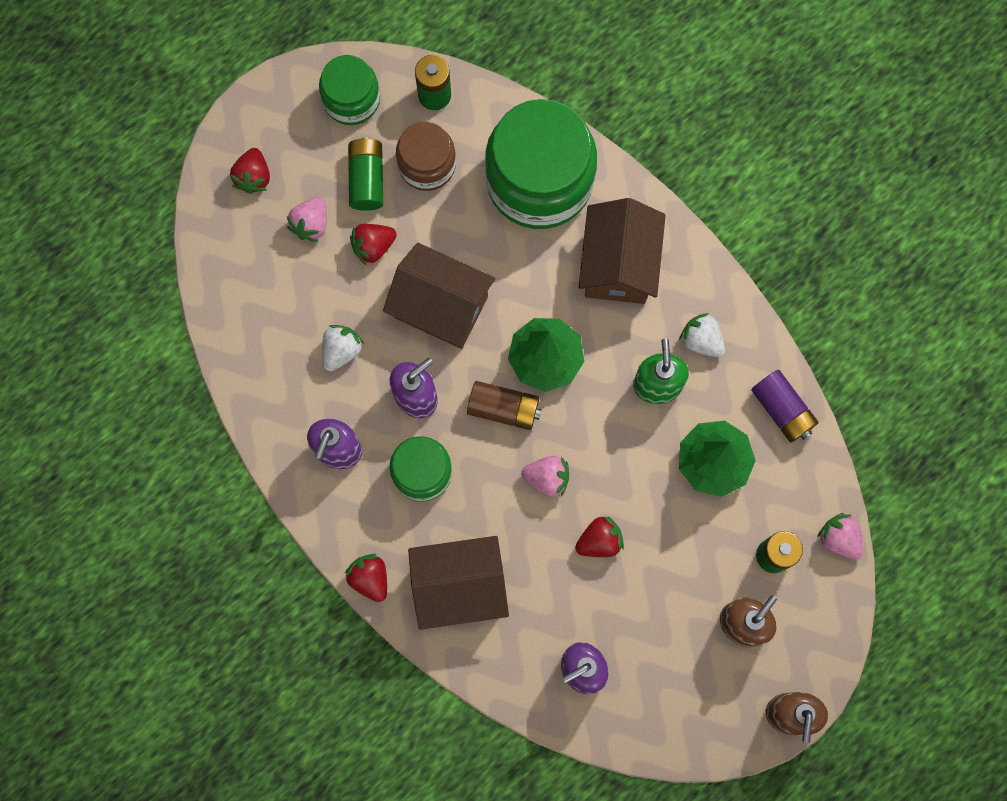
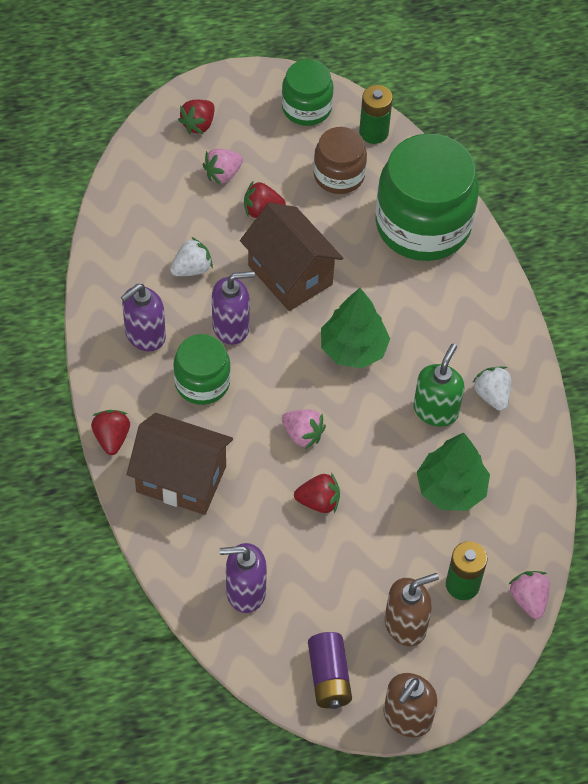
camera: 25 degrees right, 20 degrees down
(367, 179) = (285, 164): green battery -> none
(503, 408) = (297, 368): brown battery -> none
(618, 264) = (453, 310): brown house -> none
(782, 409) = (533, 478): purple battery -> purple battery (329, 677)

